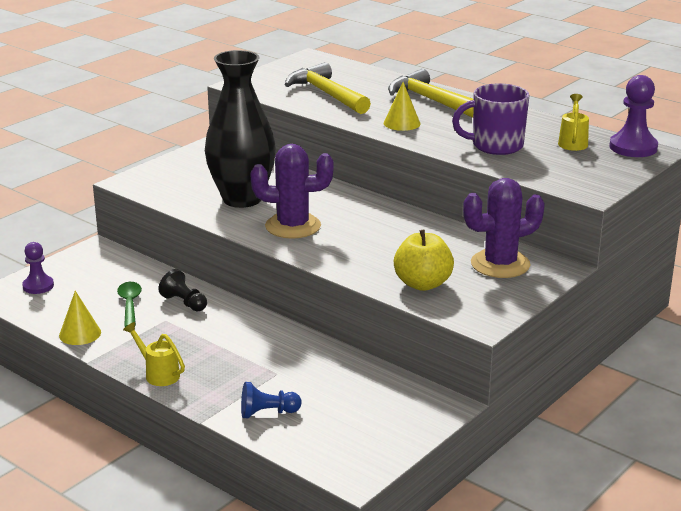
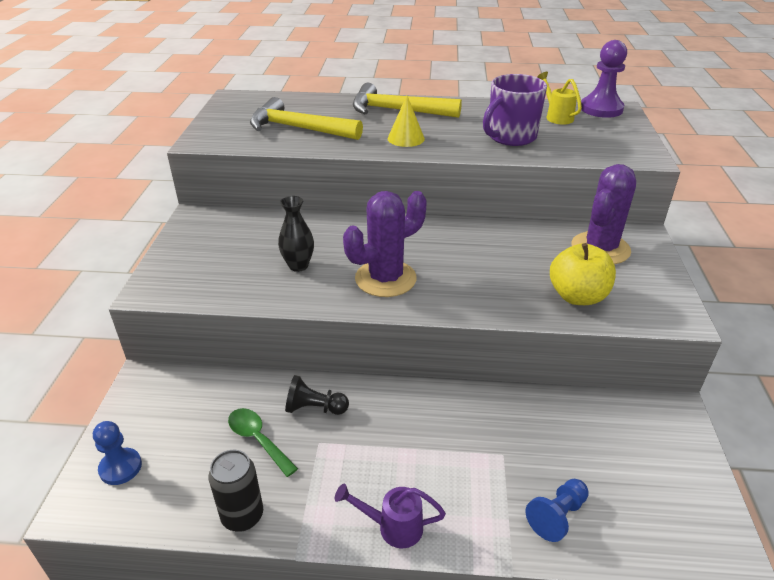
camera: 35 degrees left, 10 degrees up
(38, 286) = (120, 467): purple pawn -> blue pawn
(80, 334) = (242, 516): yellow cone -> black can
(158, 374) = (392, 527): yellow watering can -> purple watering can
(242, 199) = (298, 265): black vase -> black vase, size x0.44

